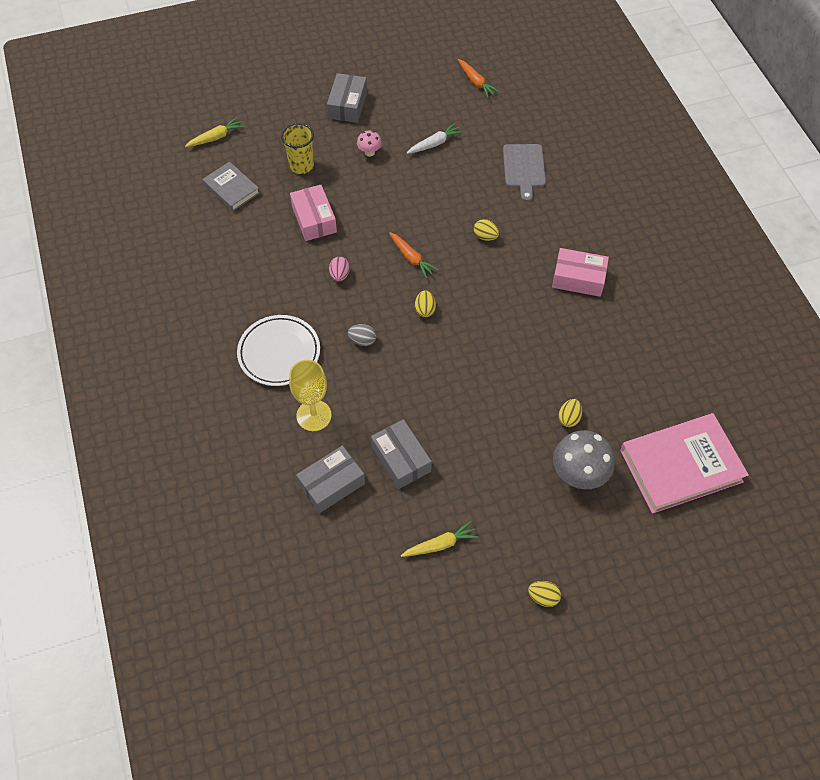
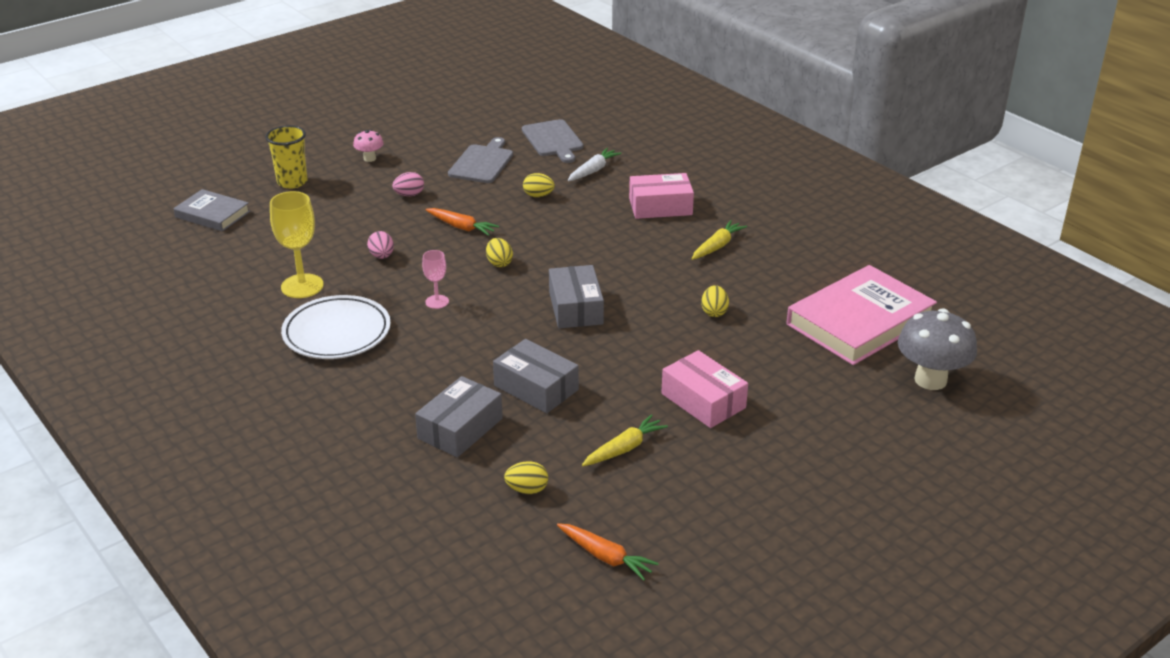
camera: 20 degrees left, 25 degrees down
(216, 137) = (174, 179): yellow carrot -> yellow carrot (717, 246)
(314, 219) = (328, 219): pink box -> pink box (703, 401)
(314, 415) = (407, 375): yellow goblet -> yellow goblet (302, 286)
(347, 105) = (326, 129): grey box -> grey box (575, 308)
(362, 340) = (437, 302): grey egg -> pink goblet
(385, 207) = (409, 195): none -> pink egg
(434, 143) = (442, 140): white carrot -> white carrot (593, 170)
(455, 182) = (482, 163): none -> grey cutting board
(476, 82) = (465, 90): orange carrot -> orange carrot (605, 557)
(543, 597) = (773, 463): yellow egg -> yellow egg (527, 490)
(578, 475) = (752, 353): grey mushroom -> grey mushroom (930, 380)

